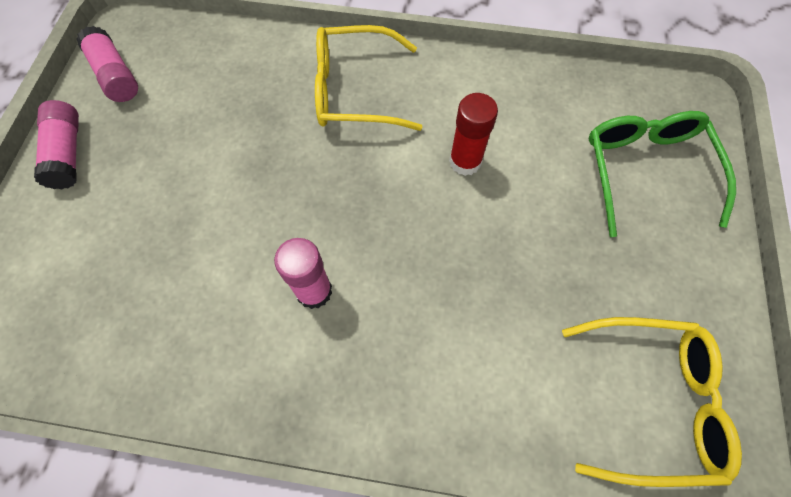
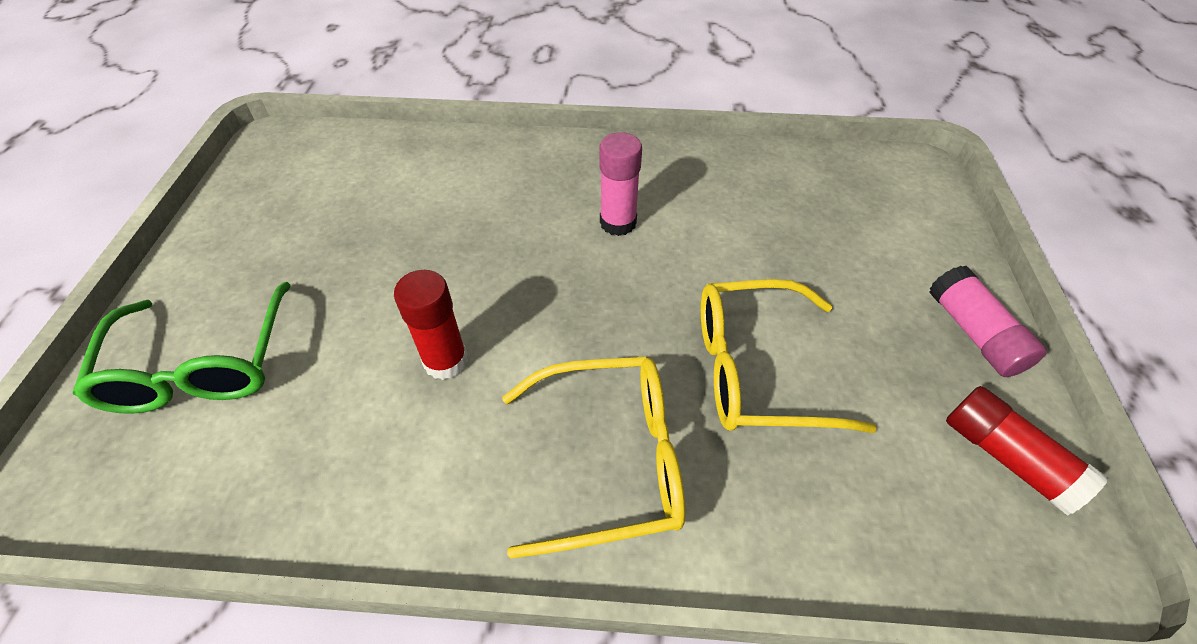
camera: 175 degrees right, 15 degrees down
(115, 75) = (1006, 457): pink glue stick -> red glue stick
(650, 400) = (315, 173): yellow glasses -> yellow glasses (756, 370)

